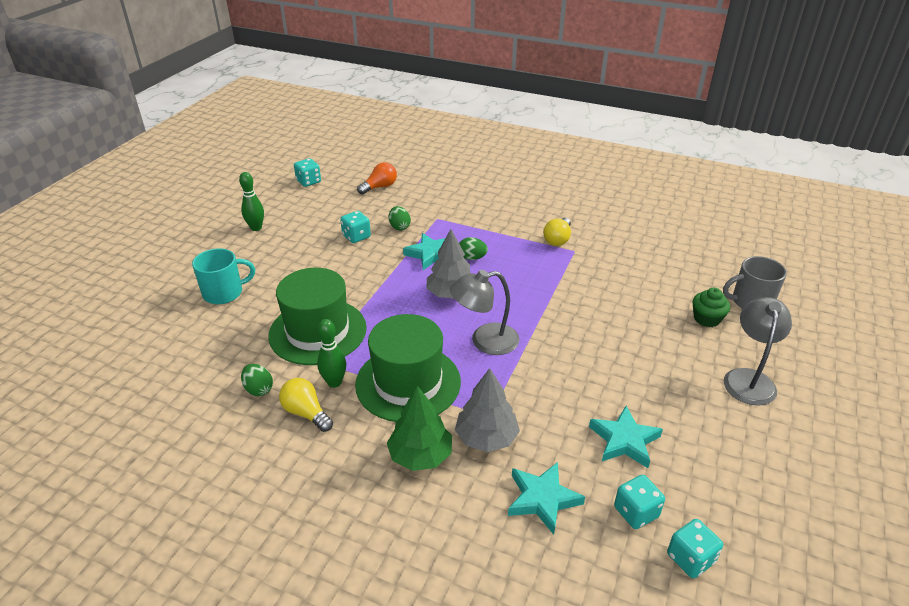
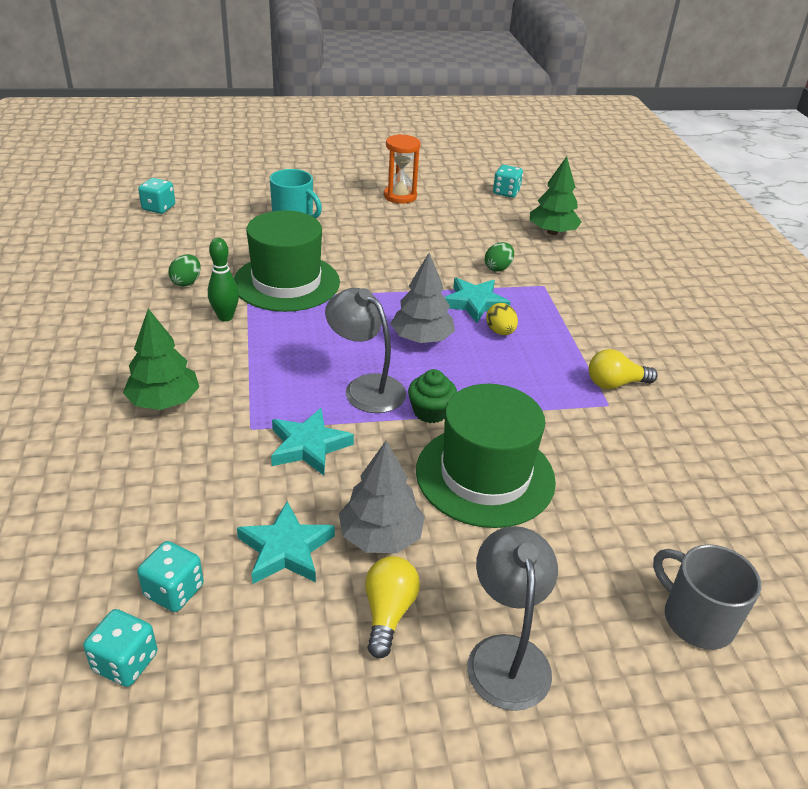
camera: 55 degrees right, 0 degrees up
(256, 228) = (400, 196): green bowling pin -> orange hourglass
(306, 413) = (175, 317): yellow light bulb -> yellow light bulb (388, 612)
(356, 236) = (450, 250): turquoise dice -> turquoise dice (158, 208)
(380, 187) = (552, 232): orange light bulb -> green tree
(408, 383) = (258, 359): green hat -> green hat (485, 475)
(472, 258) = (500, 332): green egg -> yellow egg
(486, 437) = (217, 437): grey tree -> grey tree (380, 536)
(542, 499) = (152, 506): turquoise star -> turquoise star (308, 446)
(706, 319) = (599, 574): green cupcake -> green cupcake (430, 412)
(749, 378) = (506, 654): grey lamp -> grey lamp turned 75 degrees counterclockwise

